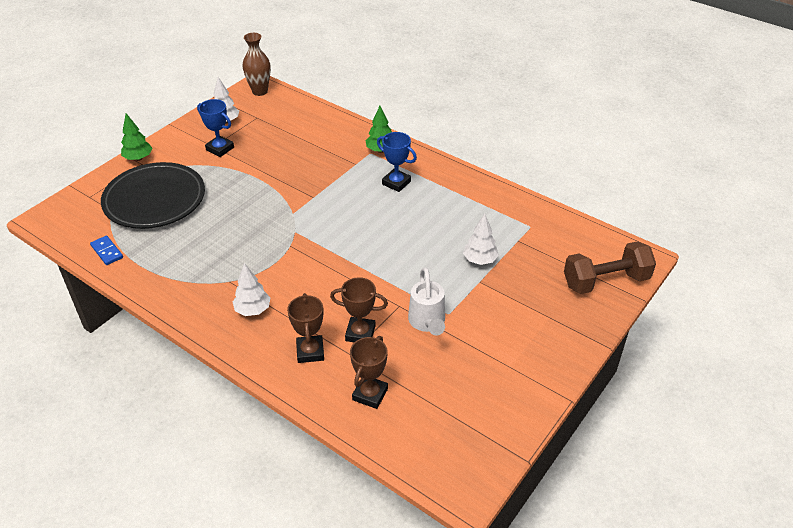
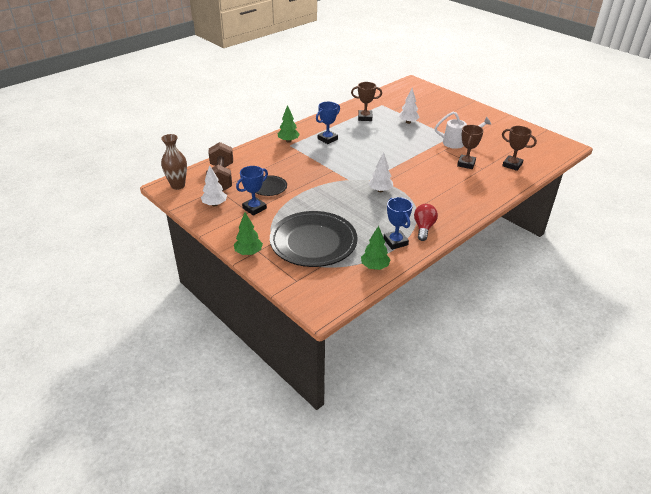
camera: 80 degrees left, 5 degrees down
(107, 251) = (374, 267): blue domino -> green tree
(154, 266) = (395, 242): none -> blue trophy
(184, 290) = (423, 228): none -> red light bulb
(253, 310) = (445, 200): white tree -> white tree (380, 190)
(264, 152) = (269, 187): none -> black plate
(310, 351) = (481, 181): brown trophy -> brown trophy (365, 117)
(605, 281) = (429, 93): brown dumbbell -> brown dumbbell (221, 178)

